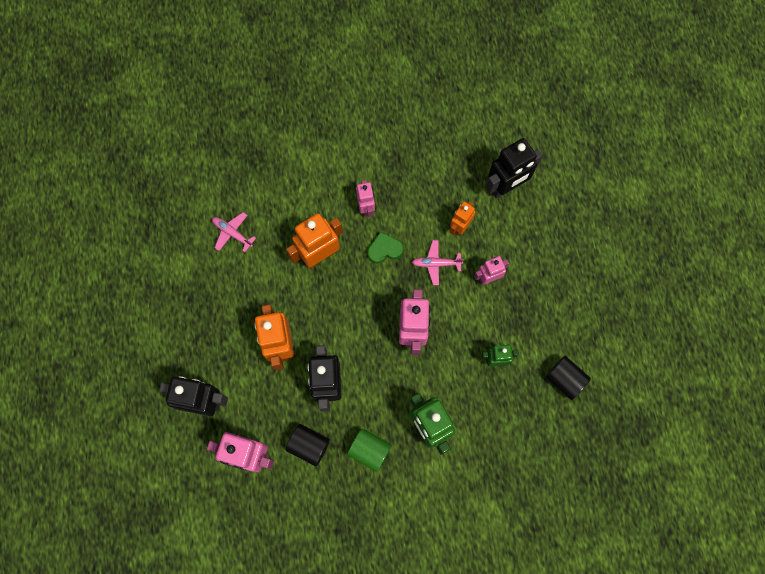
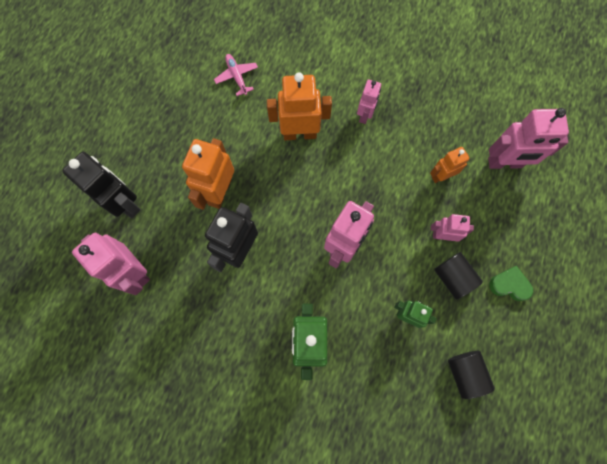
camera: 30 degrees right, 0 degrees up
(309, 445) = (190, 294): black cylinder -> black cylinder (453, 277)
(369, 450) = (241, 331): green cylinder -> none
(384, 250) = (360, 159): green heart -> green heart (509, 285)
(436, 263) = (400, 197): pink plane -> none
(506, 186) = (505, 163): black robot -> pink robot

